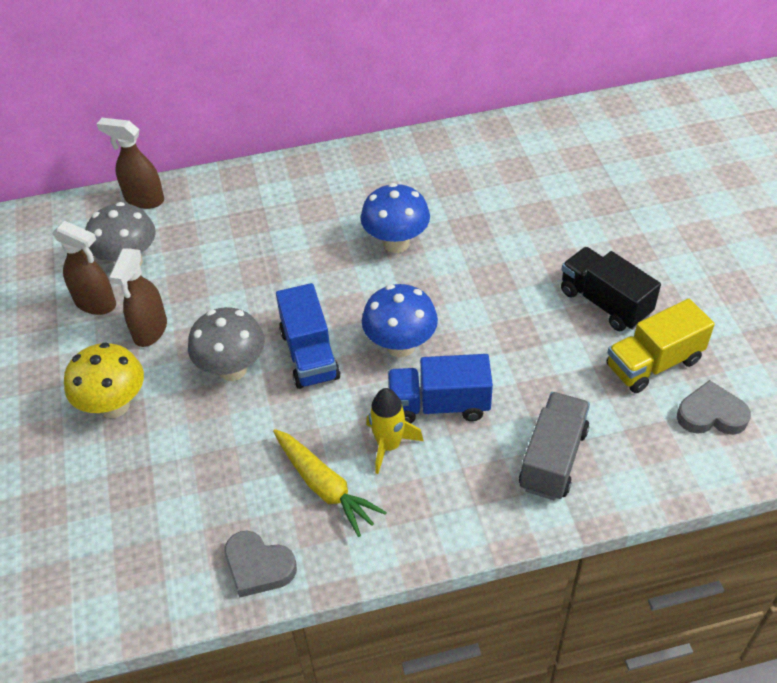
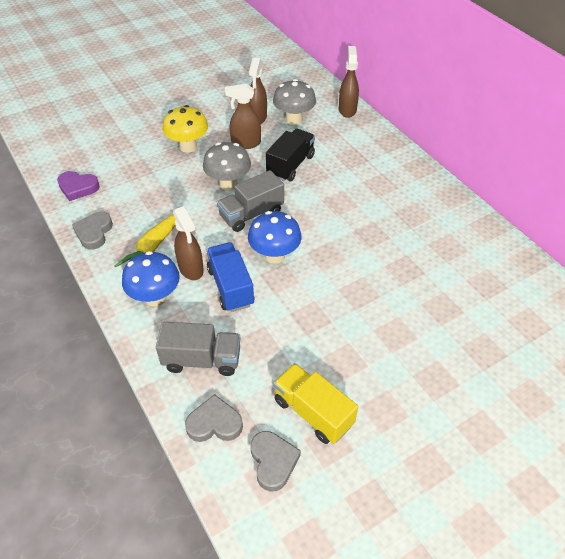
camera: 70 degrees right, 0 degrees up
(132, 583) = (78, 188): none -> purple heart
(309, 354) = (251, 214): blue truck -> grey truck
(389, 445) = (191, 269): yellow rocket -> brown spray bottle
(396, 243) = (368, 232): blue mushroom -> blue mushroom (155, 297)
(604, 303) = (365, 368): black truck -> black truck (290, 165)
(651, 462) = (214, 423): none -> grey heart

